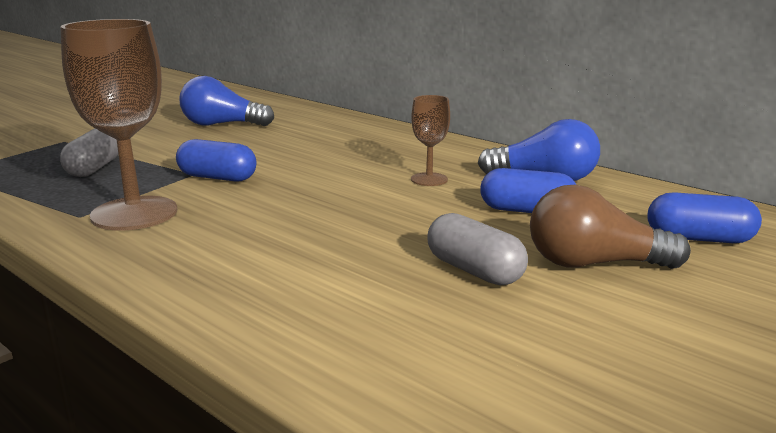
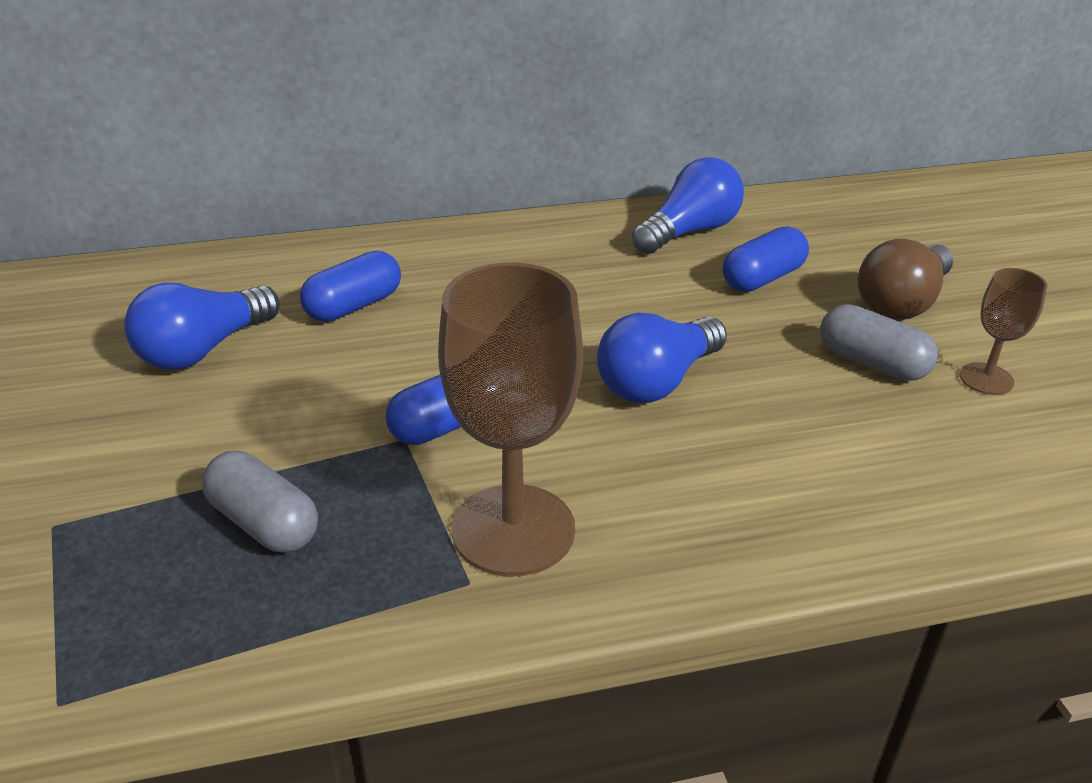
camera: 55 degrees left, 15 degrees up
(334, 211) = (657, 381): none -> blue light bulb
(429, 179) = (623, 290): brown goblet -> brown goblet (986, 379)
(474, 270) = (872, 363): grey capsule -> grey capsule turned 45 degrees clockwise
(699, 239) = (890, 237): blue capsule -> blue capsule (354, 306)

